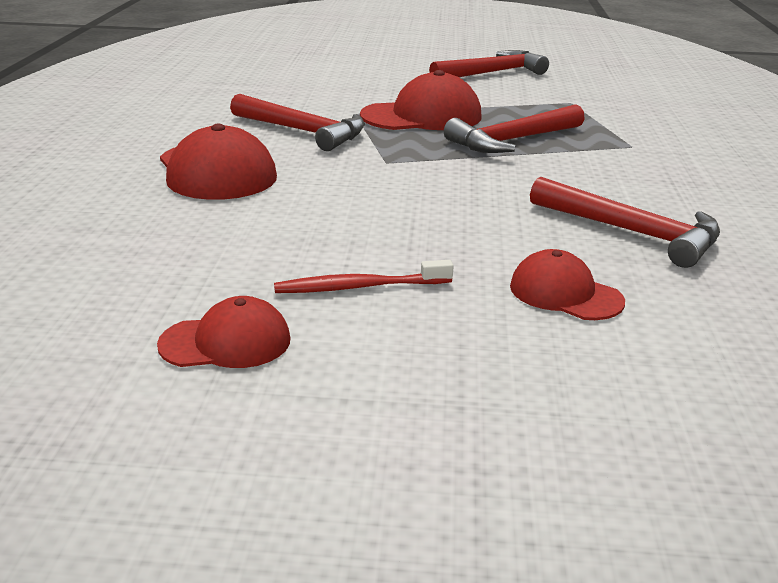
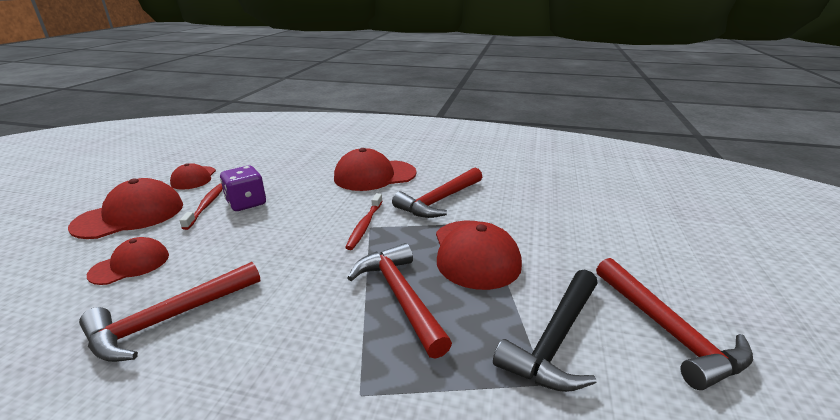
camera: 100 degrees right, 0 degrees up
(340, 252) = (246, 203): none -> purple dice
(384, 164) = (364, 225): none -> red toothbrush
(425, 358) = (130, 215): none -> red cap
(526, 97) = (555, 339): none -> black hammer

